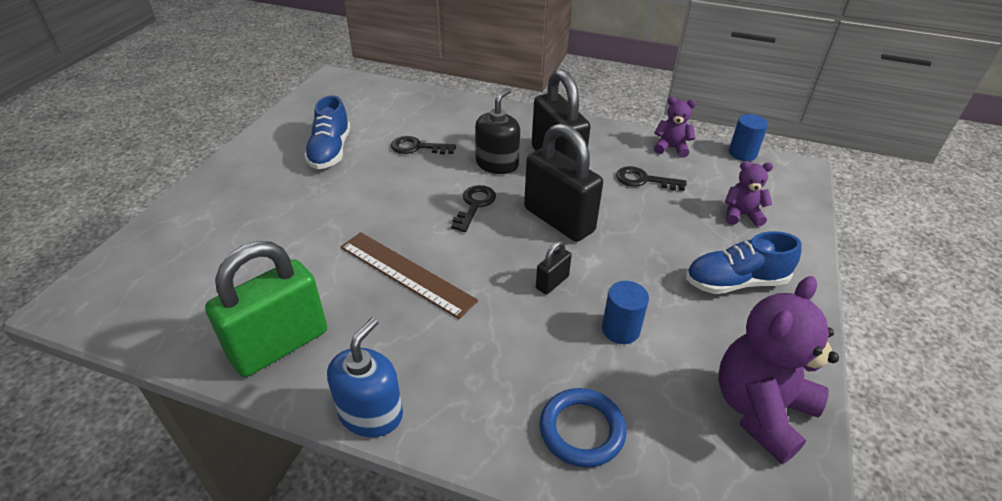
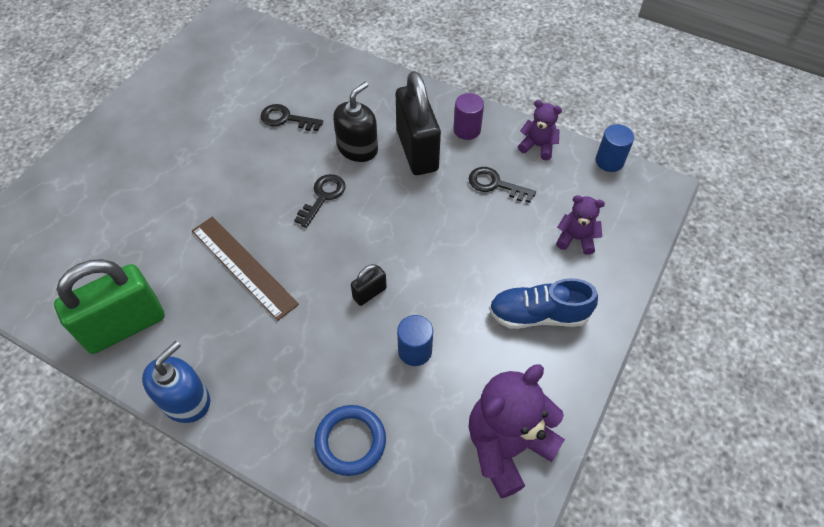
camera: 10 degrees right, 15 degrees up
(330, 151) = (203, 115): blue shoe -> none
(559, 220) = (397, 223): black padlock -> none
(598, 141) = (467, 130): none -> purple cylinder

